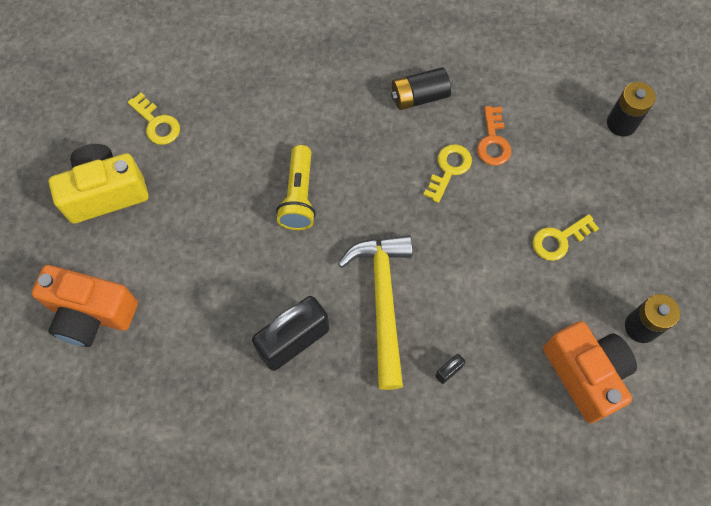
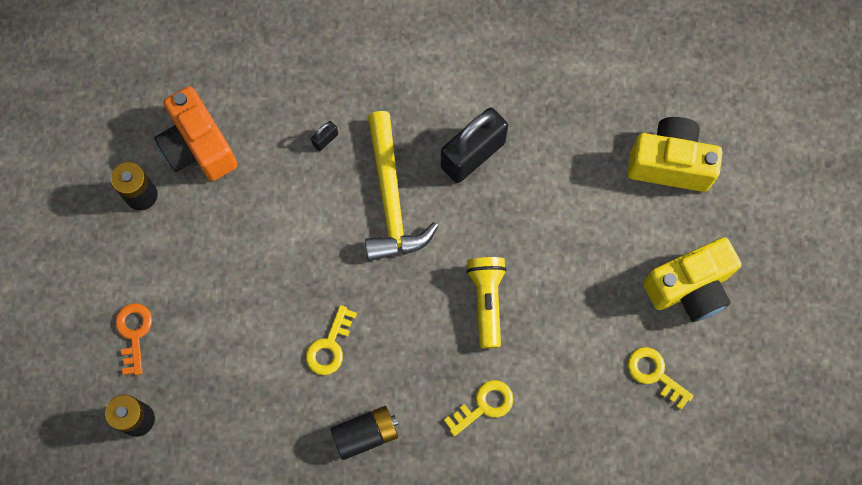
camera: 175 degrees right, 5 degrees up
(91, 314) = (669, 163): orange camera -> yellow camera
(493, 141) = (282, 384): orange key -> orange key (134, 333)
(559, 239) = (215, 277): yellow key -> yellow key (484, 405)

